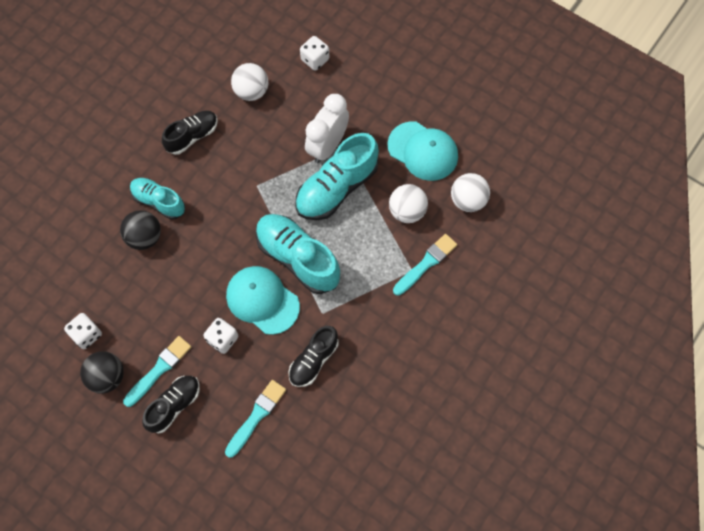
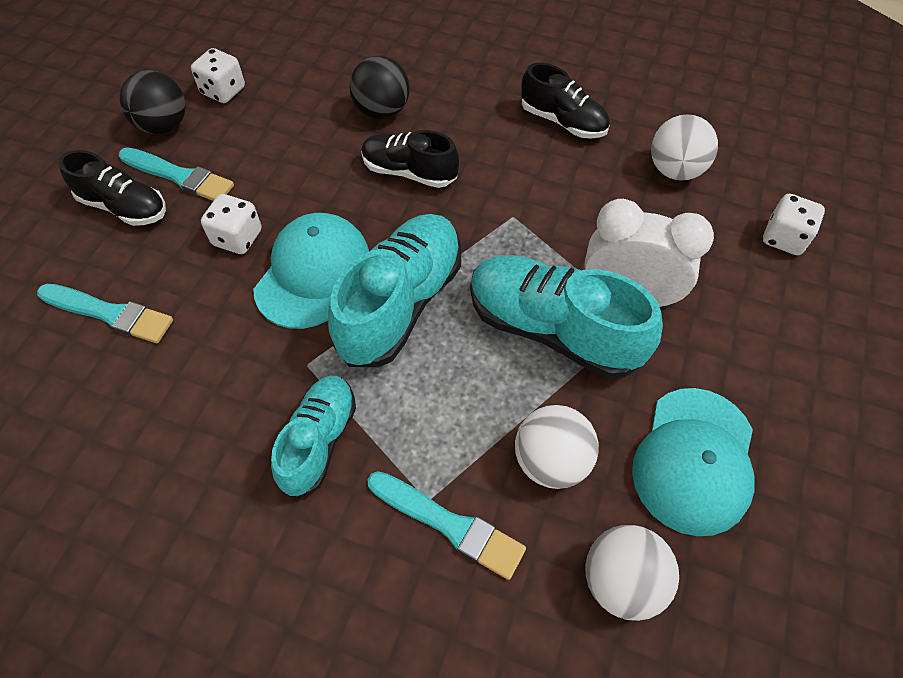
camera: 75 degrees right, 10 degrees down
(159, 202) = (442, 112): turquoise shoe -> turquoise shoe (319, 441)
(313, 360) = (216, 372): black shoe -> black shoe (409, 172)

